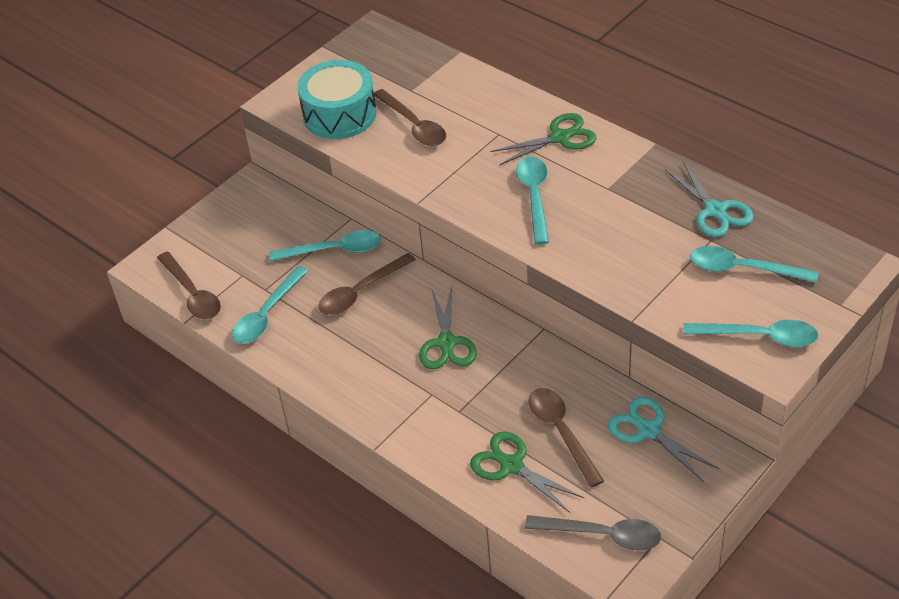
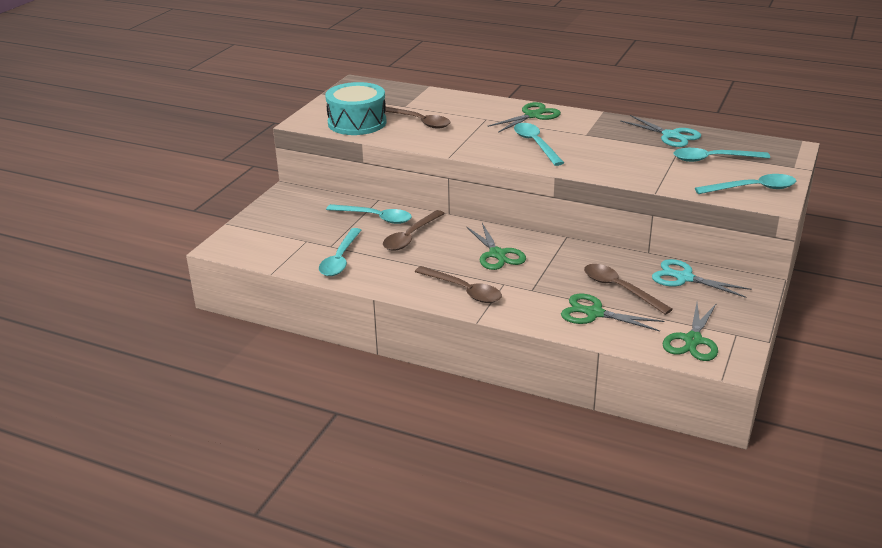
camera: 20 degrees left, 15 degrees down
(192, 294) = (269, 257): brown spoon -> brown spoon (463, 290)
(334, 250) = (375, 218): turquoise spoon -> turquoise spoon turned 45 degrees clockwise
(602, 535) = (693, 340): grey spoon -> green scissors

